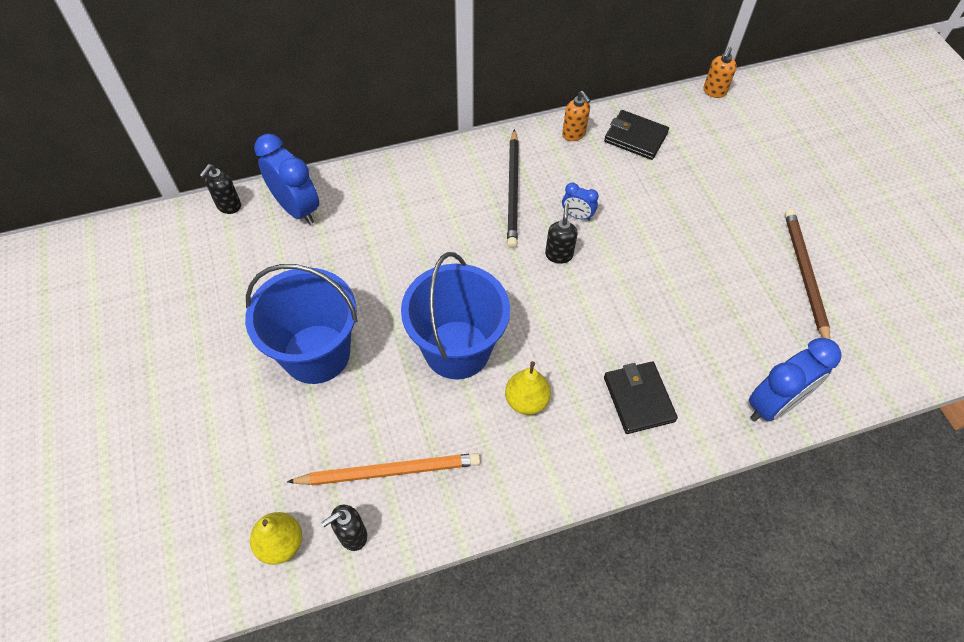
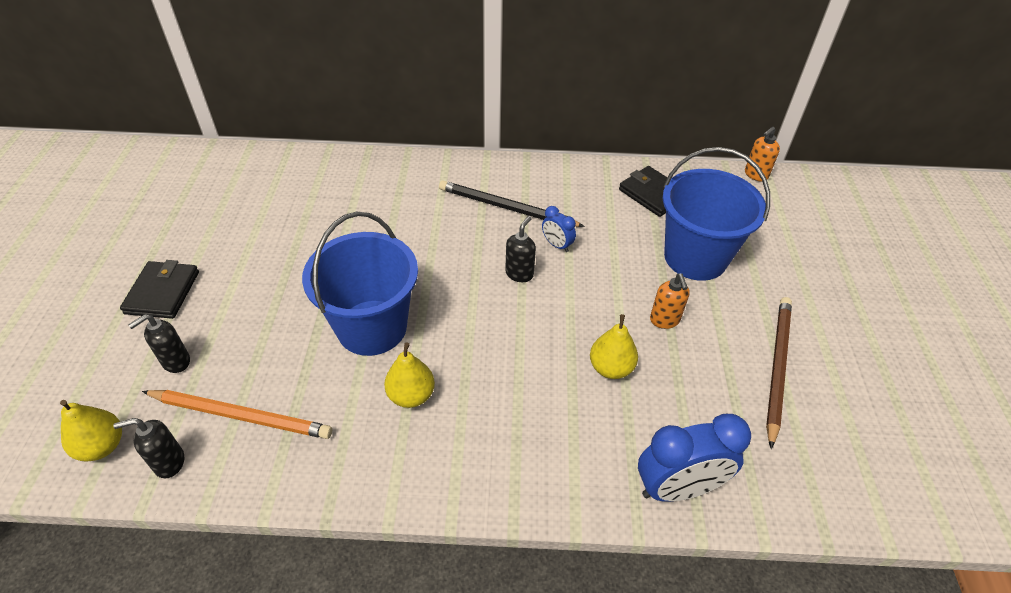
camera: 20 degrees right, 10 degrees down
(228, 206) = (249, 155): black soap dispenser -> black soap dispenser (176, 362)
(297, 208) = (304, 172): blue clock -> none
(316, 354) = (244, 291): blue bucket -> blue bucket (695, 257)
(513, 190) = (506, 208): black pencil -> black pencil turned 90 degrees clockwise
(574, 134) = (592, 176): orange soap dispenser -> orange soap dispenser (664, 320)
(638, 399) = (528, 432): black wallet -> black wallet (162, 292)
(677, 319) = (611, 368): none -> yellow pear

